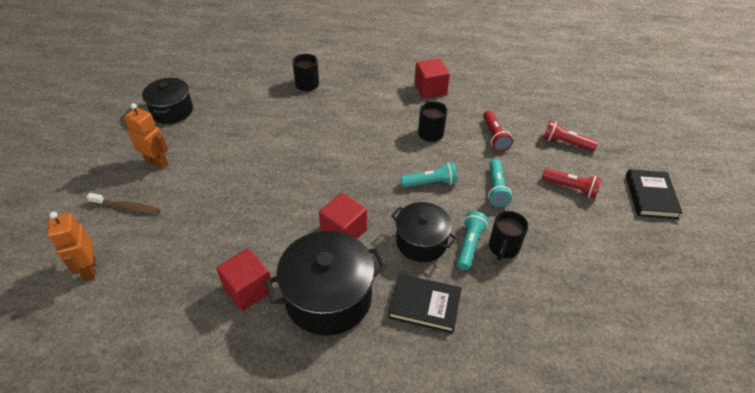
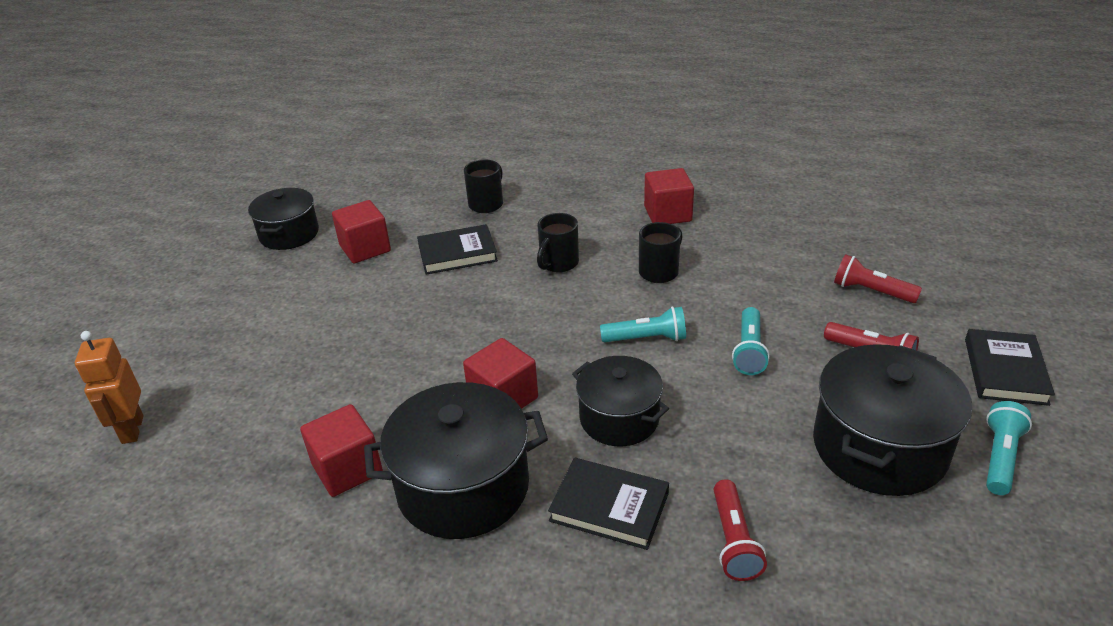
camera: 10 degrees right, 10 degrees down
(127, 207) = (201, 353): brown toothbrush -> none
(157, 162) = (254, 297): orange robot -> none
(229, 121) = (365, 248): none -> red cube
(294, 123) = (457, 253): none -> black book
(469, 245) = (694, 426): turquoise flashlight -> turquoise flashlight (1000, 457)
(494, 136) = (757, 279): red flashlight -> red flashlight (733, 541)
(503, 248) = (748, 433): black mug -> black mug (558, 263)
(583, 253) = (879, 447): none -> black pot

